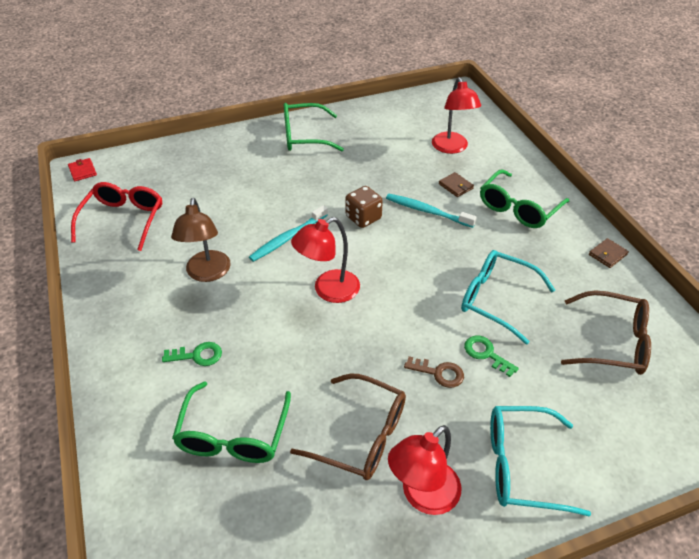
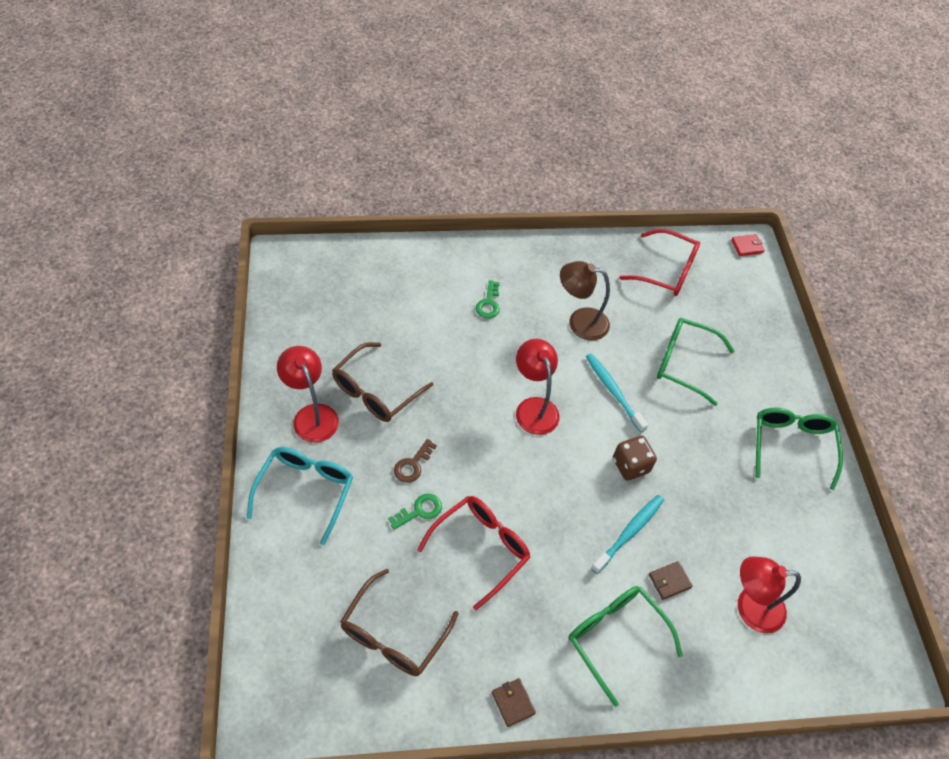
camera: 100 degrees right, 10 degrees up
(233, 434) = (408, 314): green glasses -> green glasses (684, 363)
(497, 299) = (480, 549): turquoise glasses -> red glasses

